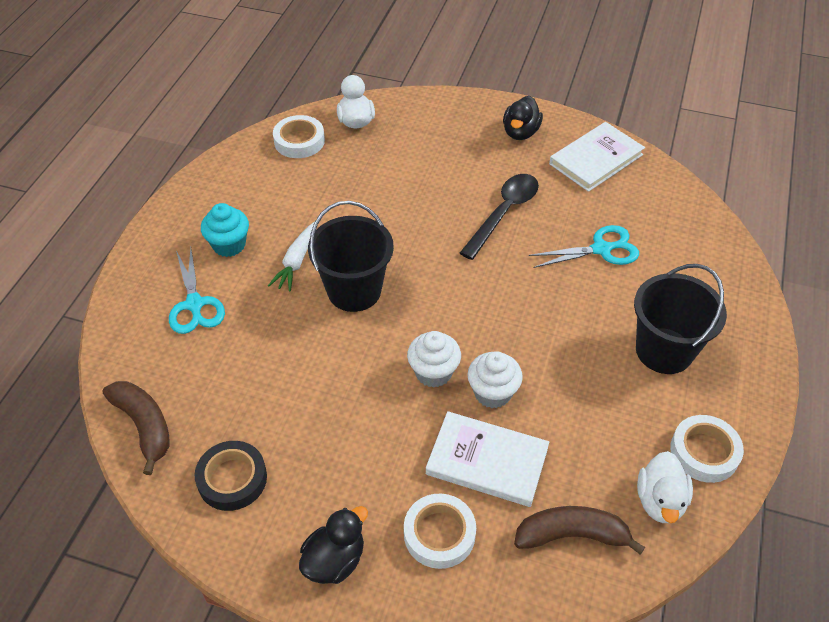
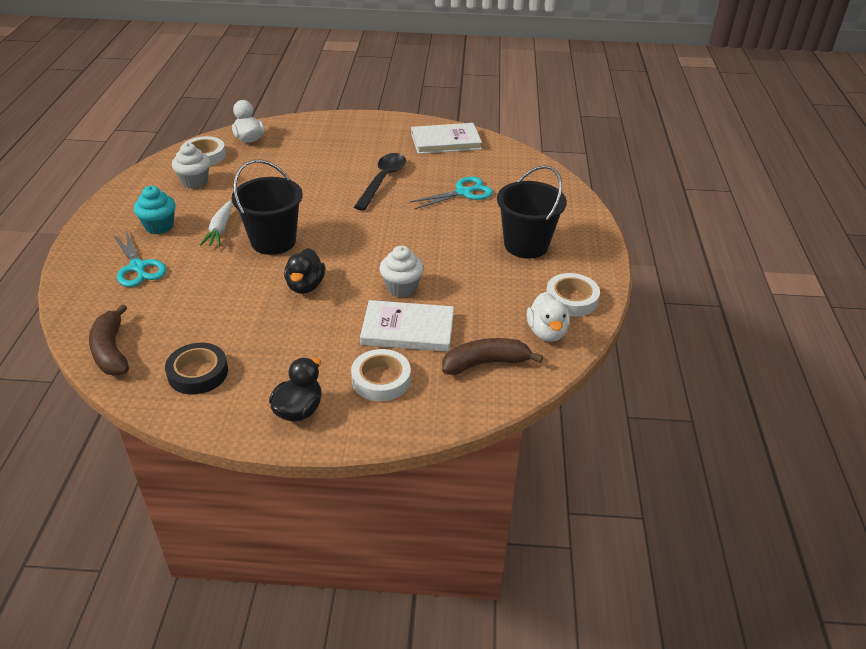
camera: 15 degrees left, 10 degrees down
(144, 426) = (111, 351): brown banana -> brown banana turned 150 degrees counterclockwise
(433, 372) = (351, 282): white cupcake -> white cupcake (194, 182)
(520, 132) = (383, 132): black duck -> black duck (305, 286)
(596, 159) = (445, 141): white book -> white book turned 45 degrees clockwise

